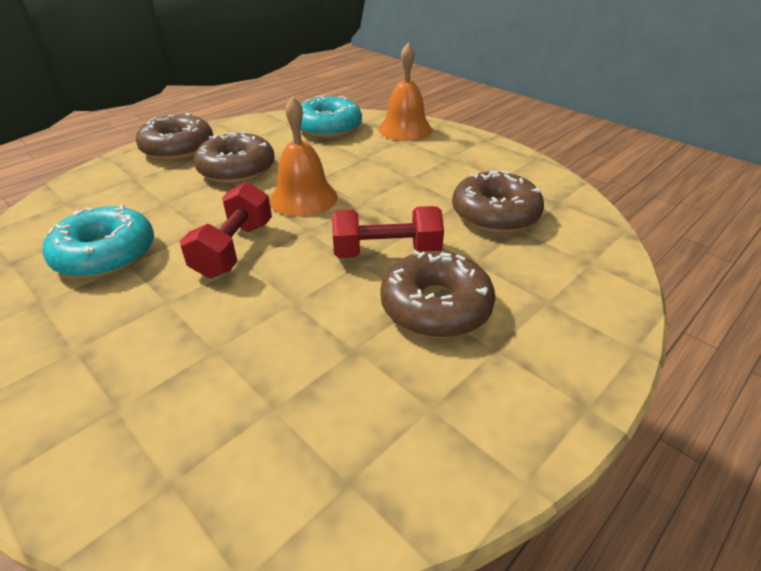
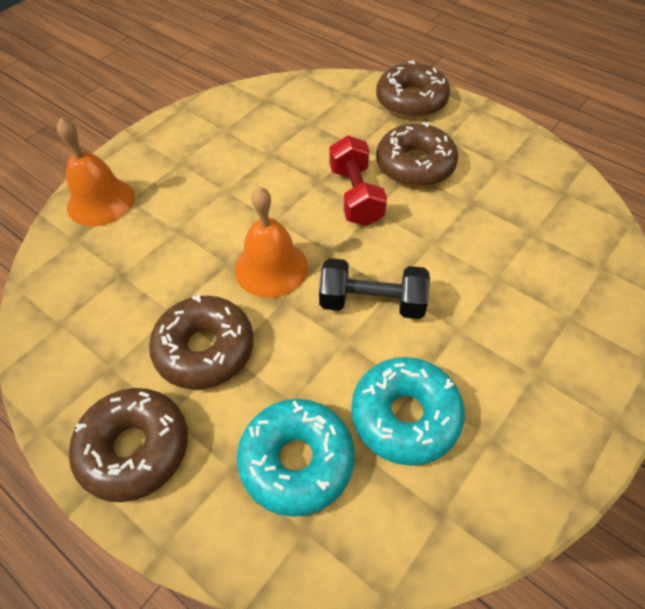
camera: 95 degrees left, 15 degrees up
(234, 249) = (372, 303): red dumbbell -> black dumbbell
(329, 128) = (84, 276): turquoise donut -> turquoise donut (297, 461)
(495, 214) = (288, 135): brown donut -> brown donut (411, 101)

